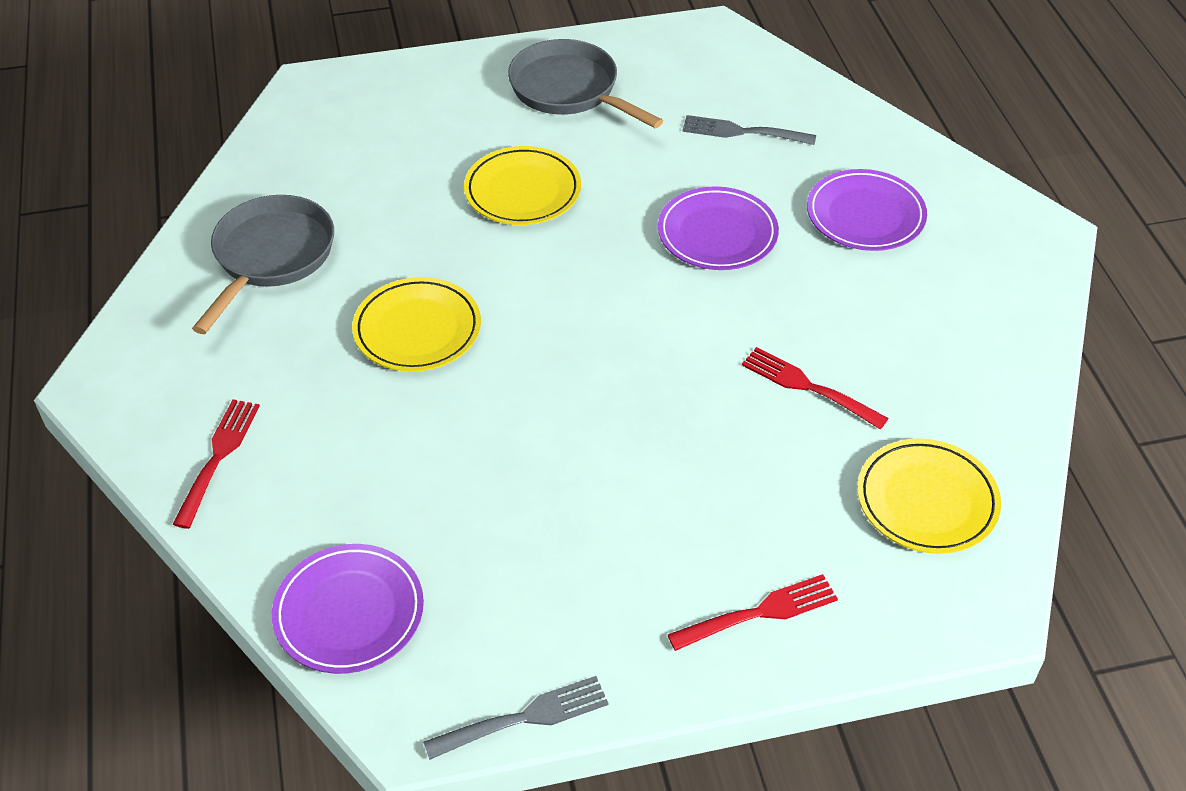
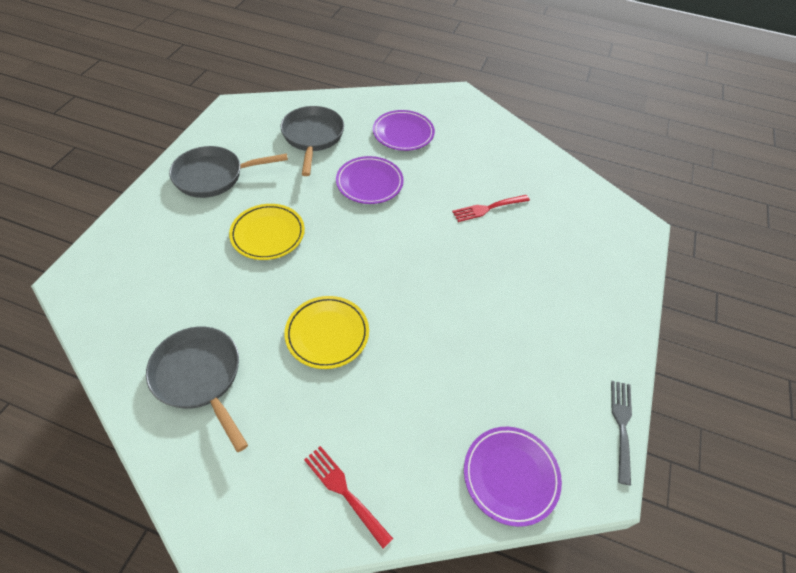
camera: 60 degrees left, 5 degrees up
(743, 132) = (313, 137): grey fork -> grey pan
(758, 614) = (605, 299): red fork -> none
(926, 500) = (576, 210): yellow plate -> none

